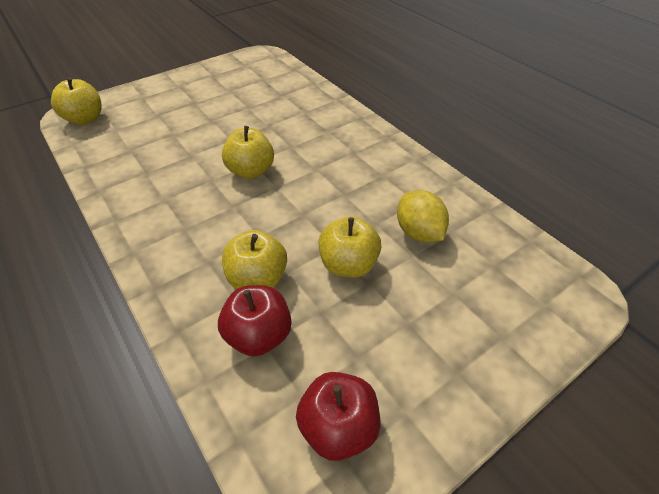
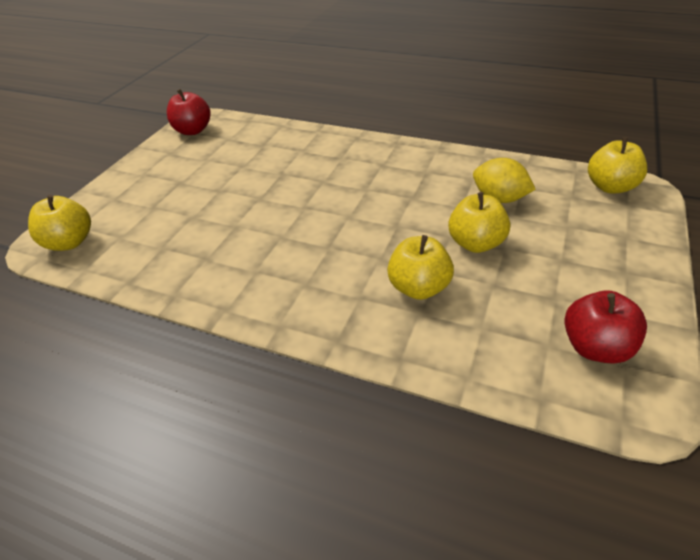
camera: 30 degrees left, 5 degrees down
(251, 171) = (311, 214): yellow apple -> yellow apple (610, 187)
(259, 335) = (469, 324): red apple -> red apple (193, 131)

